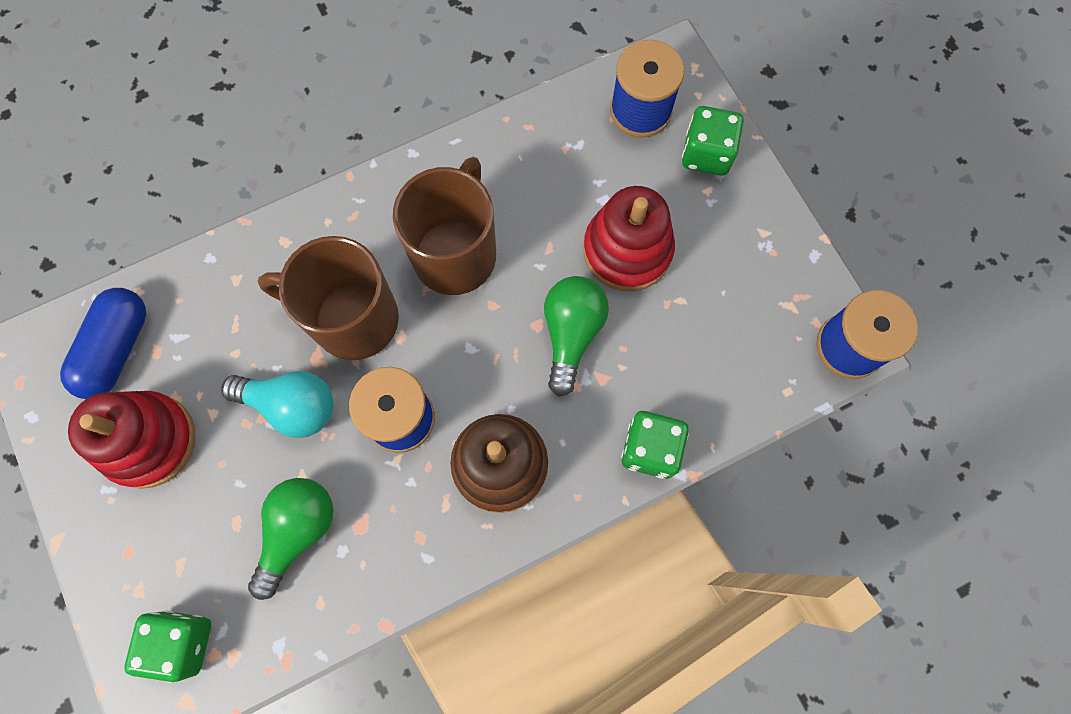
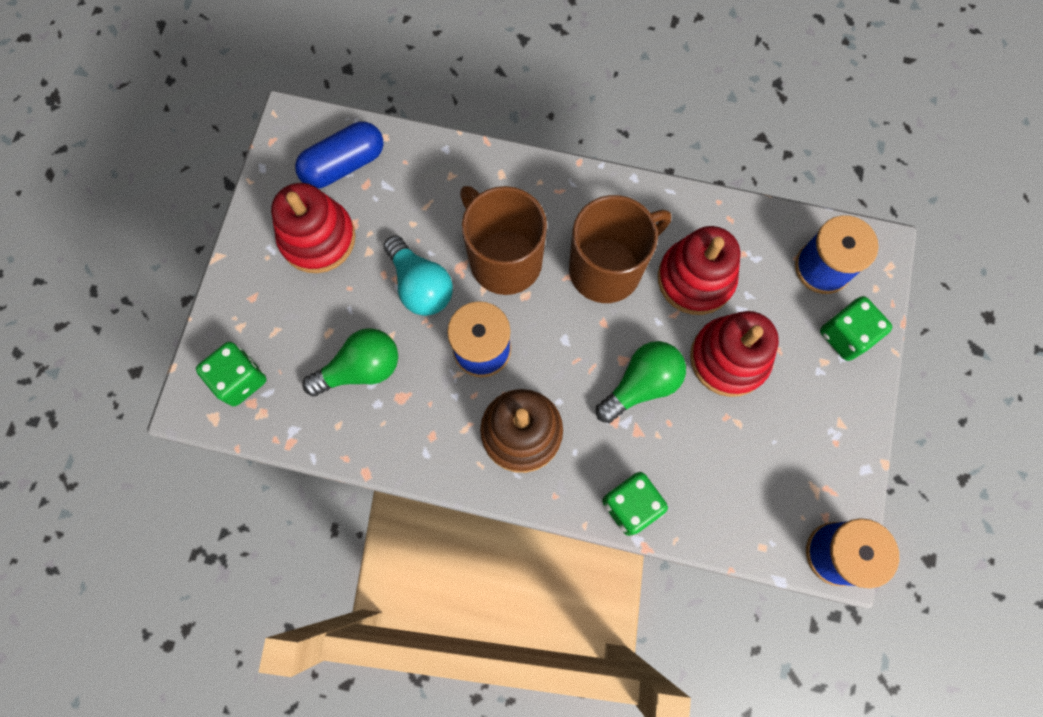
camera: 40 degrees right, 0 degrees up
(541, 202) = (695, 279): none -> red stacking toy

